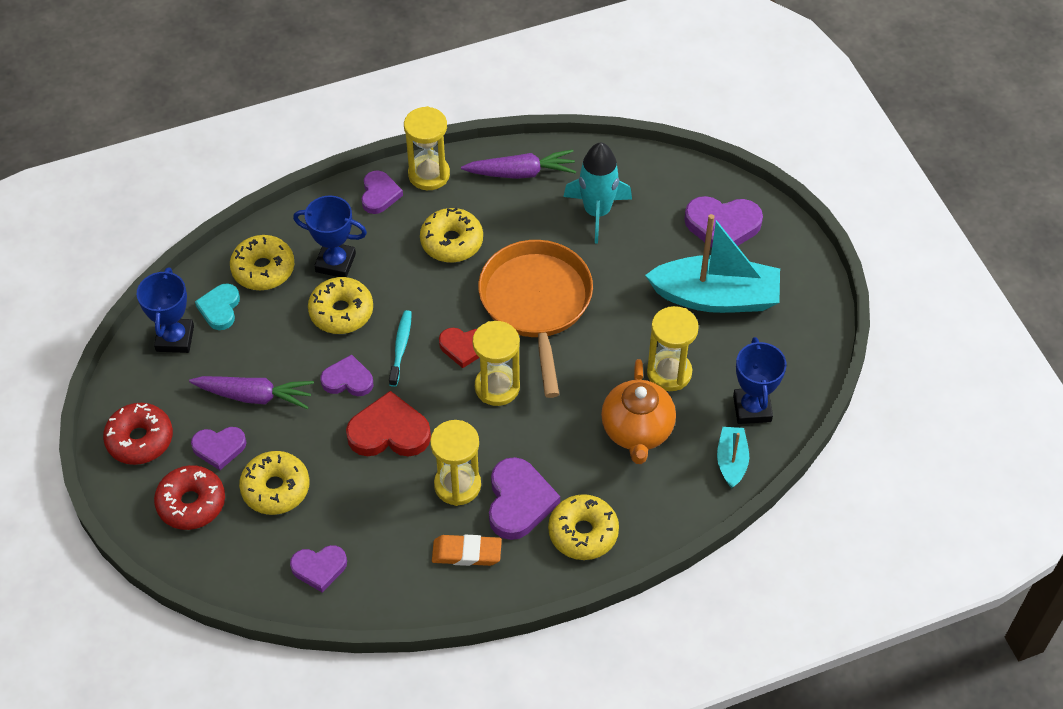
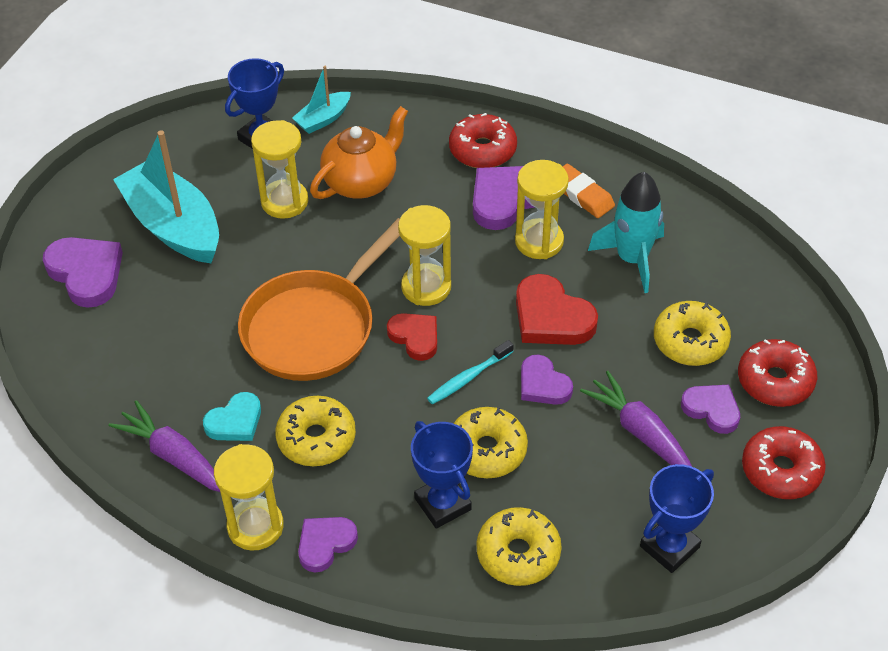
camera: 135 degrees left, 5 degrees down
(220, 308) = (598, 544): turquoise heart -> turquoise heart (235, 421)
(319, 568) = (707, 260): purple heart -> none
(583, 533) = (482, 150): yellow donut -> red donut
(597, 212) = (162, 365): turquoise rocket -> turquoise rocket (632, 259)

